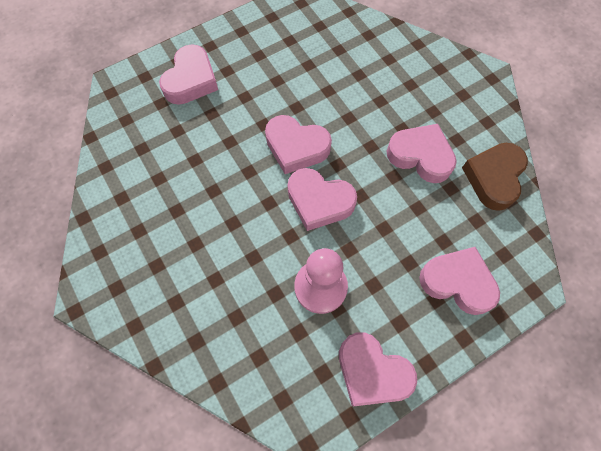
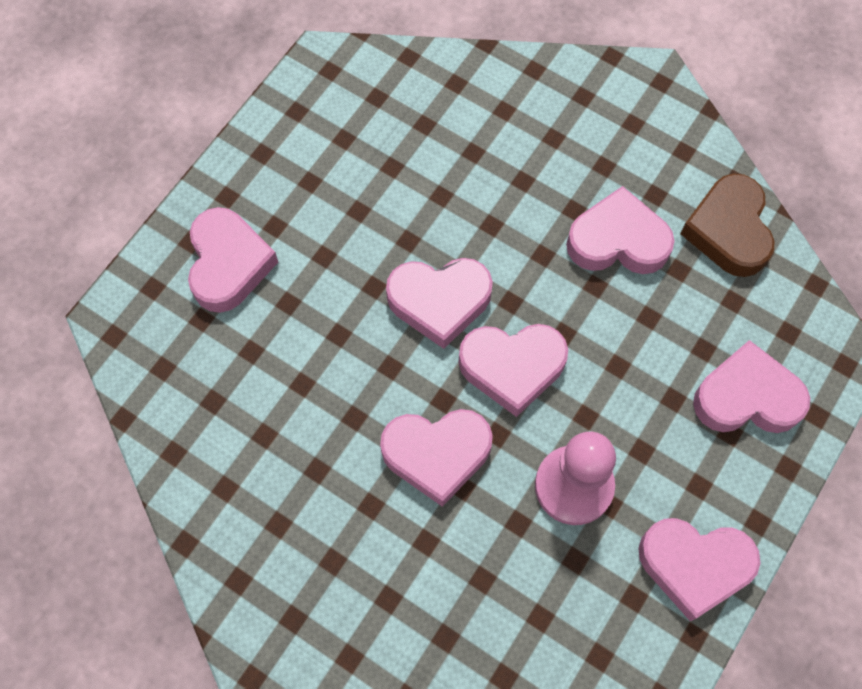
camera: 25 degrees left, 0 degrees up
(248, 232) = (437, 454): none -> pink heart

